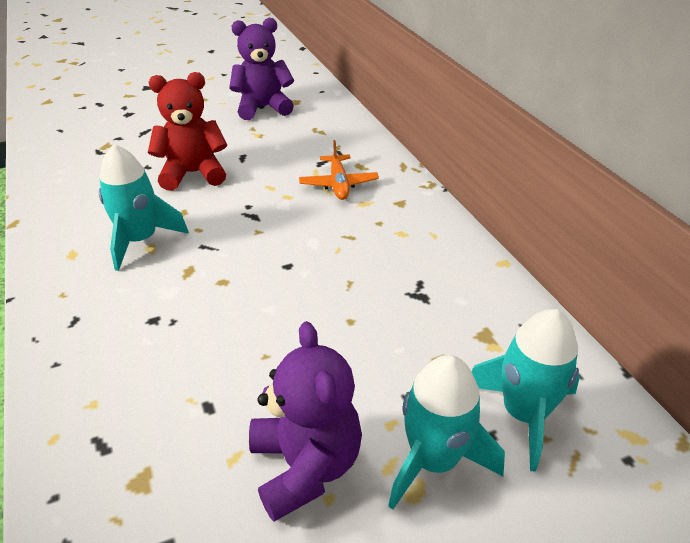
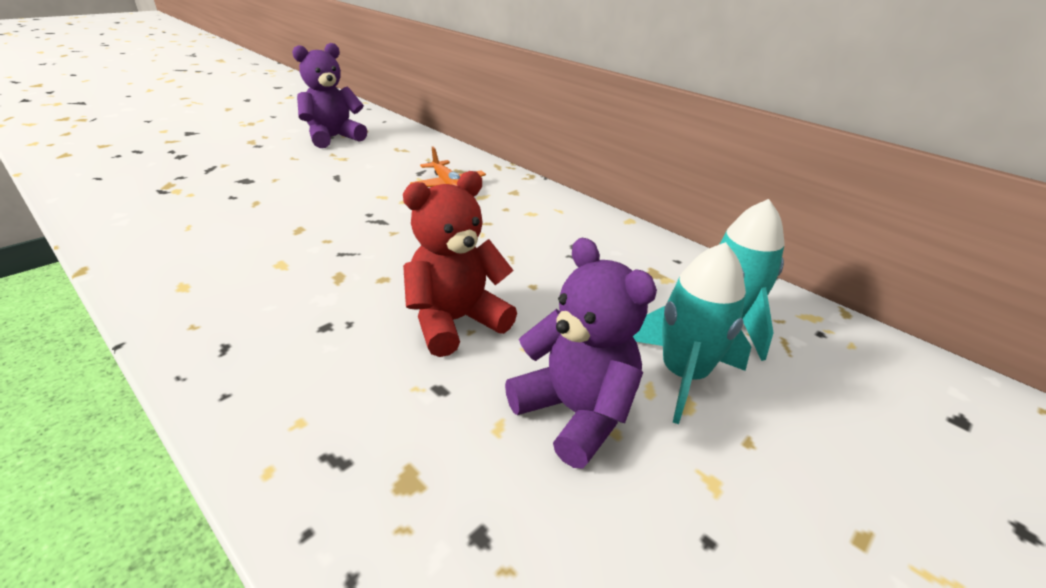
camera: 25 degrees left, 5 degrees down
(141, 240) = (265, 260): turquoise rocket -> none
(193, 174) = (291, 196): red teddy bear -> red teddy bear (455, 321)

